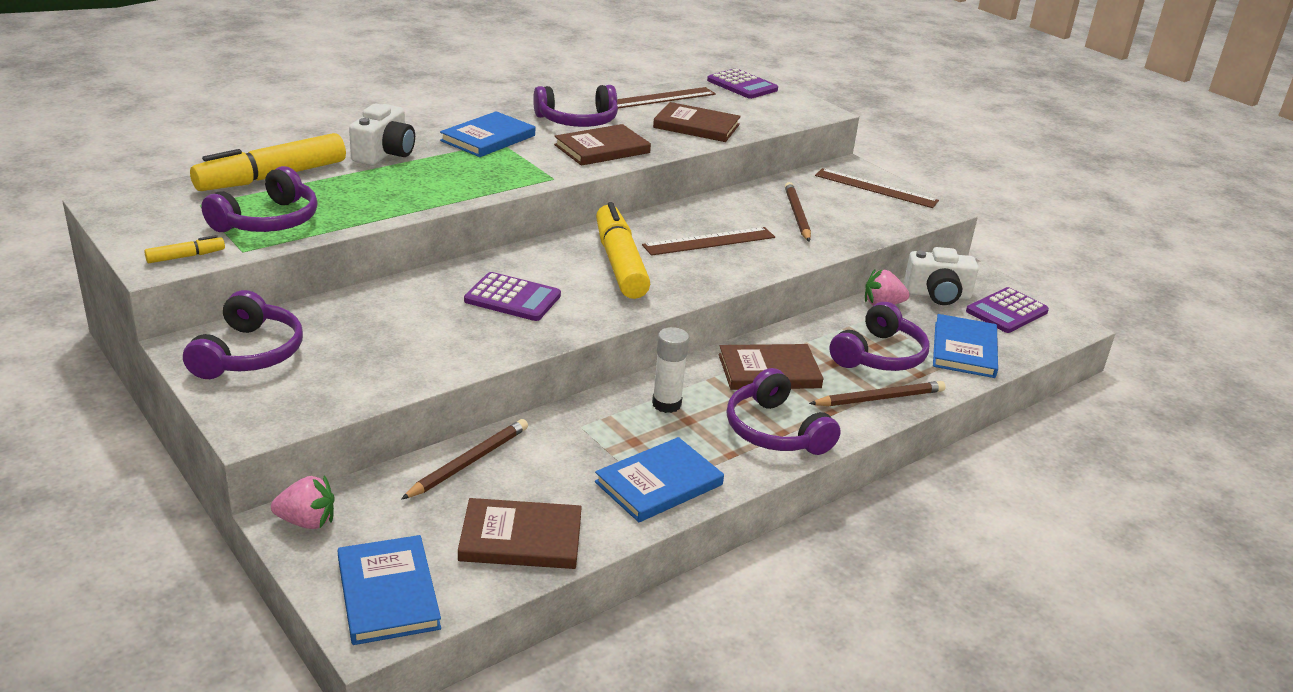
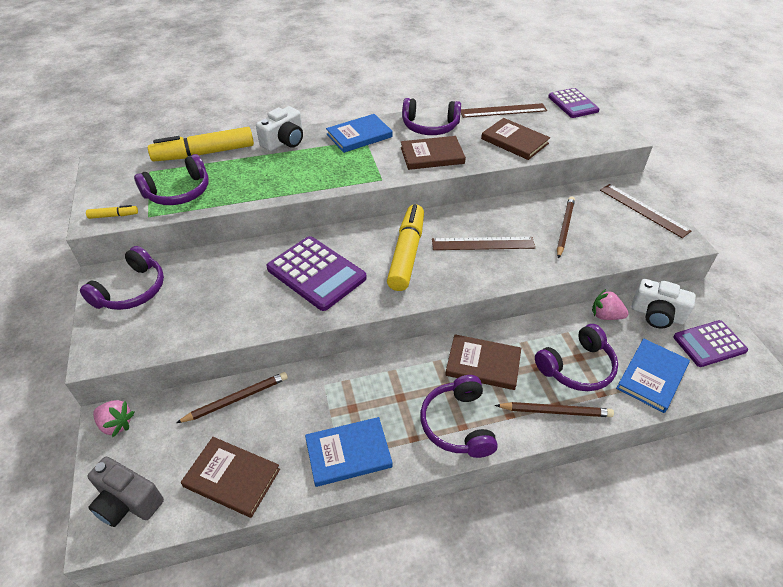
camera: 25 degrees right, 15 degrees up
(388, 593) = (128, 502): blue book -> grey camera
(512, 298) = (316, 273): purple calculator -> purple calculator, size x1.51
(666, 404) = (392, 378): white glue stick -> none

